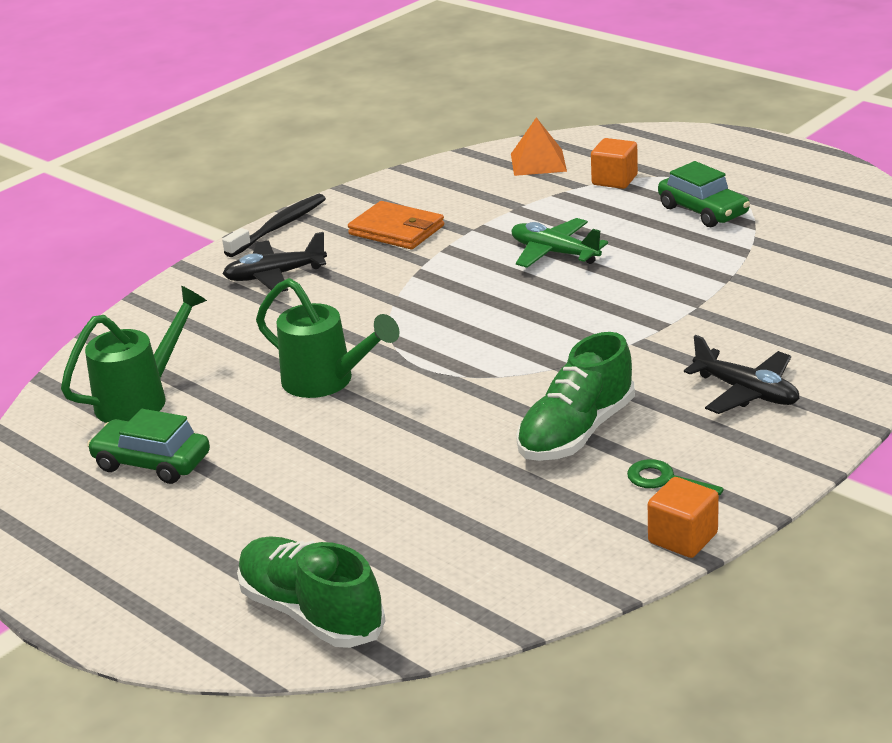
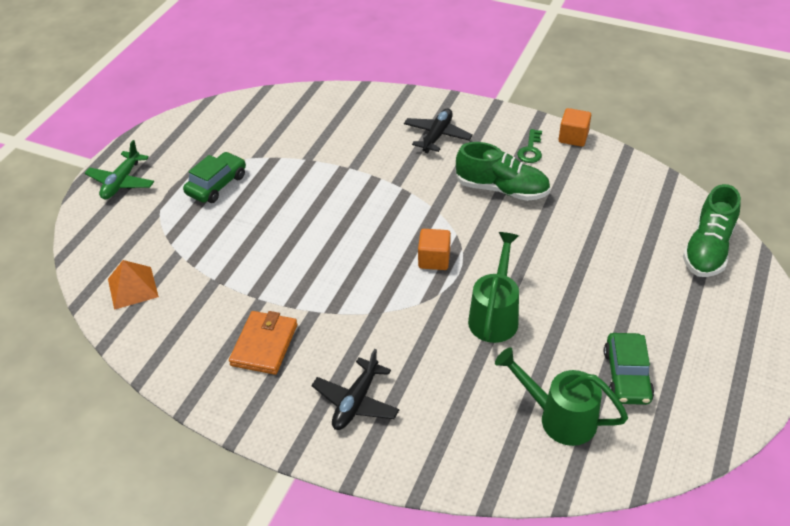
camera: 110 degrees left, 15 degrees up
(275, 276) = (356, 402): black plane -> black plane turned 60 degrees clockwise
(279, 227) = (267, 432): black toothbrush -> none
(554, 253) = (289, 244): green plane -> green plane (121, 182)
(614, 180) = (167, 237): orange cube -> orange cube (434, 259)

